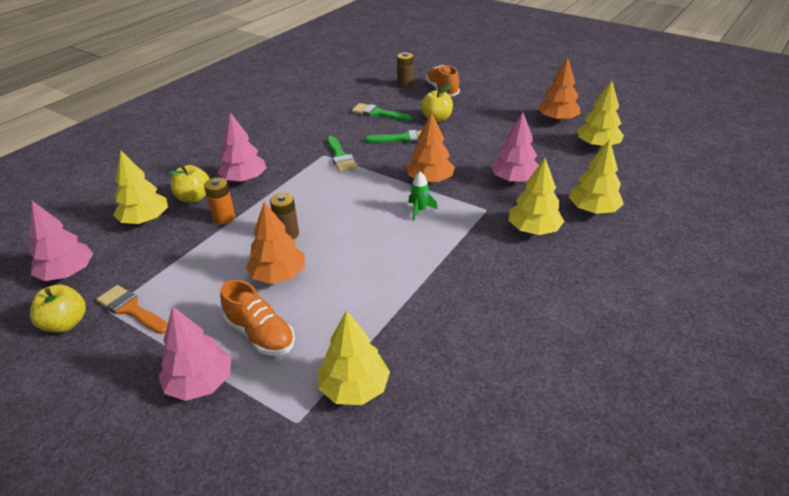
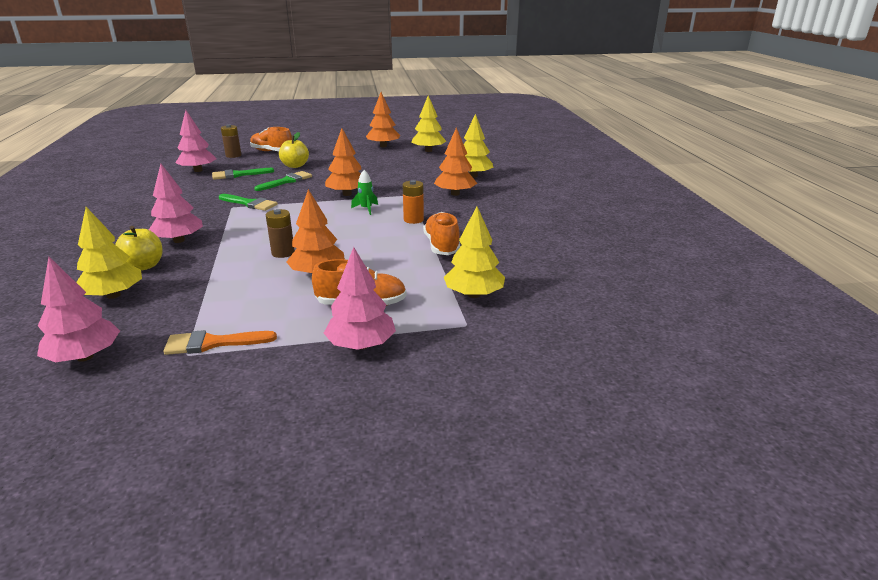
camera: 45 degrees left, 10 degrees down
(65, 323) = (154, 381): yellow apple -> none
(224, 218) = (202, 265): orange battery -> orange battery (413, 220)
(417, 301) = (442, 246): none -> orange shoe
(514, 180) = (404, 178): pink tree -> pink tree (198, 170)
(533, 230) = (455, 194): yellow tree -> orange tree

